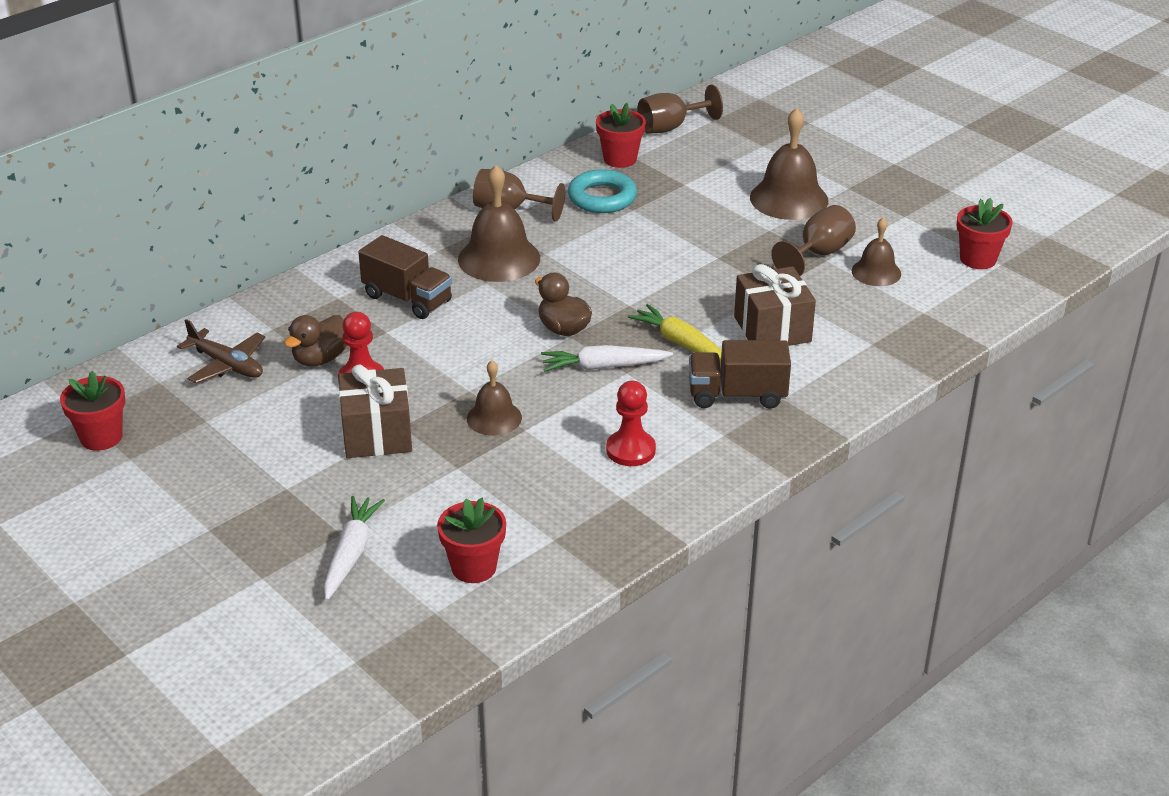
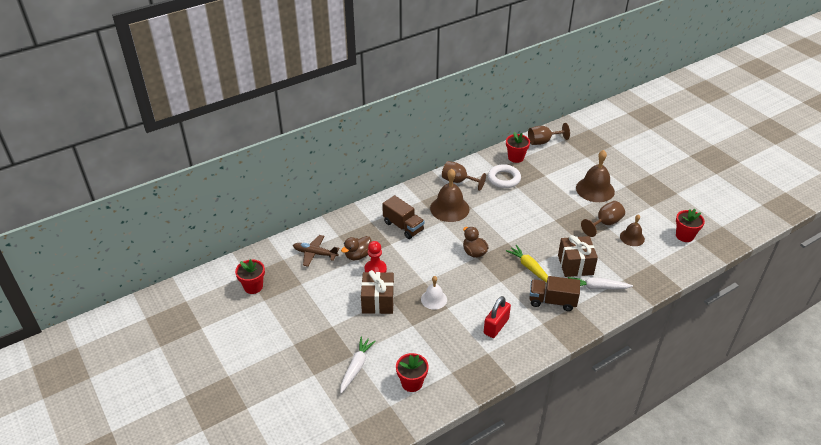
camera: 10 degrees right, 5 degrees up
(226, 365) = (315, 253): brown plane -> brown plane turned 150 degrees clockwise
(494, 418) = (434, 299): brown bell -> white bell
(602, 198) = (504, 179): turquoise ring -> white ring
(603, 367) = (490, 276): white carrot -> white carrot (597, 287)
(630, 450) = (496, 326): red pawn -> red padlock

